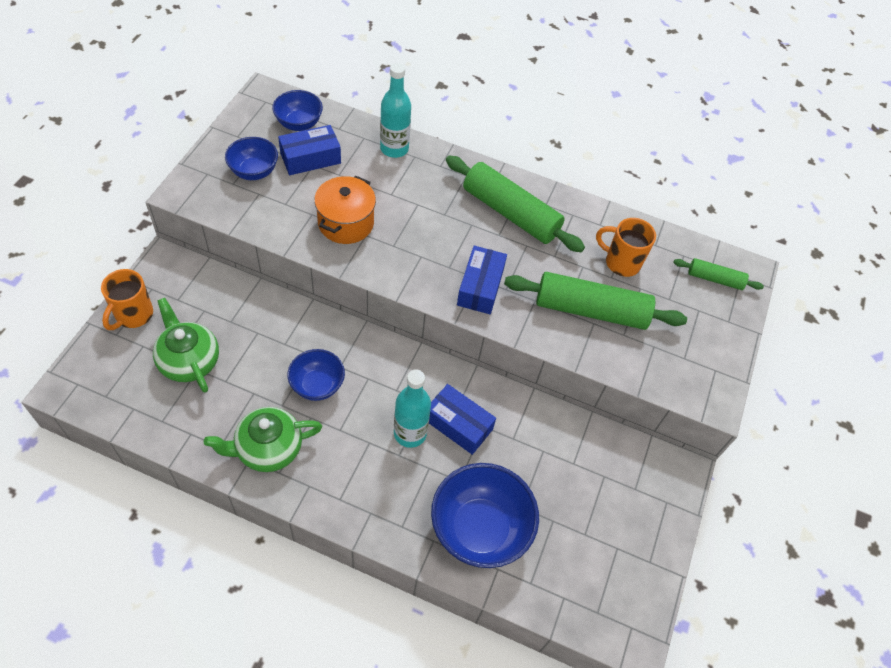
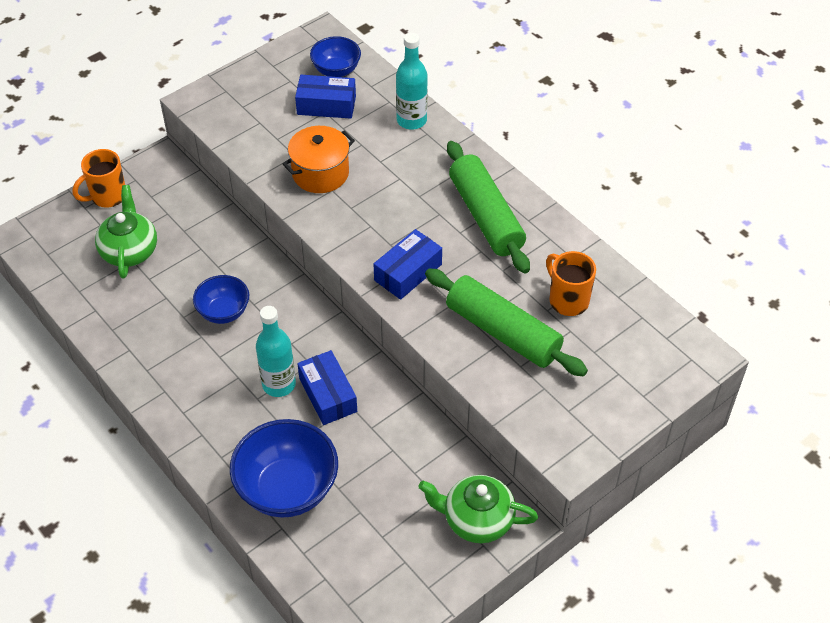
camera: 35 degrees right, 5 degrees down
(254, 171) = (268, 101): blue bowl -> none
(268, 448) = (150, 347): green teapot -> green teapot (477, 519)
(715, 279) = (659, 351): green rolling pin -> none

